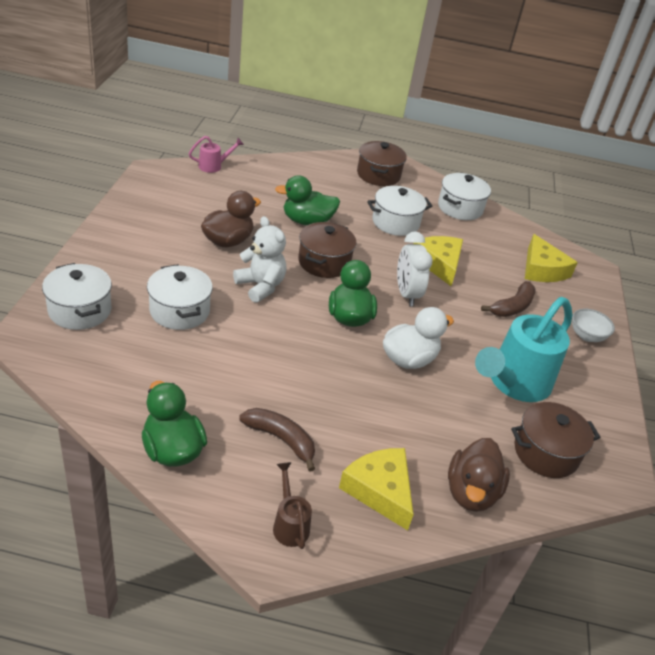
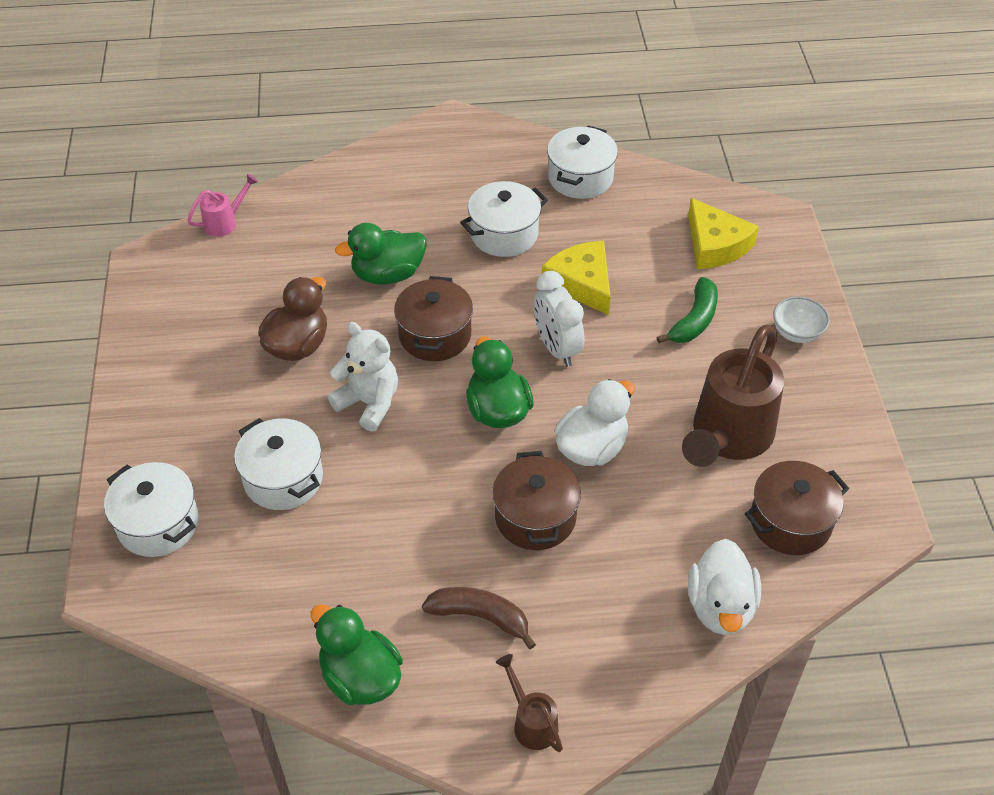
camera: 10 degrees left, 10 degrees up
(378, 175) = (453, 157): brown pot -> brown pot (535, 517)
(380, 490) = (617, 642): yellow cheese -> none
(471, 492) = (720, 606): brown duck -> white duck
(512, 307) = (694, 320): brown banana -> green banana
(514, 383) = (728, 437): turquoise watering can -> brown watering can

